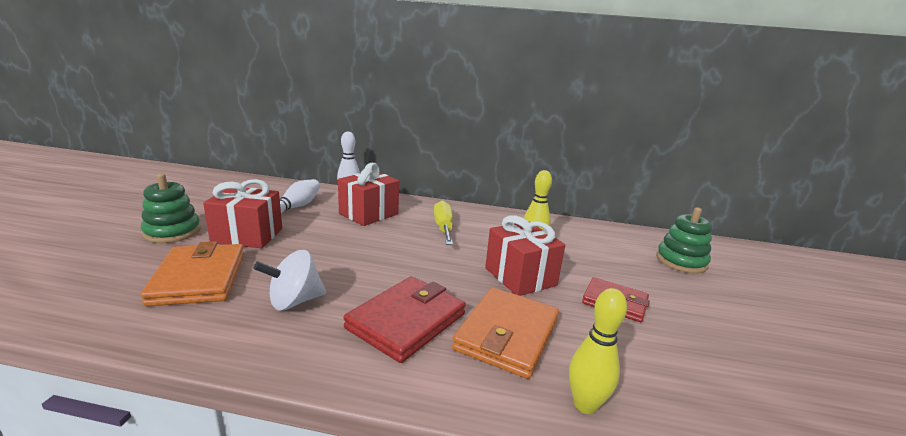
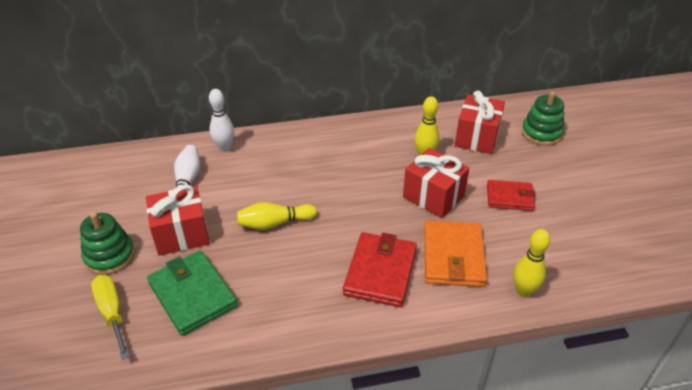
camera: 20 degrees left, 20 degrees up
(199, 278) = (193, 295): orange wallet -> green wallet
(294, 301) = (287, 286): white spinning top -> none
(337, 251) = (274, 223): none -> yellow bowling pin
(368, 214) = (262, 165): red gift -> red gift (477, 138)
(443, 228) = (340, 160): yellow screwdriver -> yellow screwdriver (112, 313)

